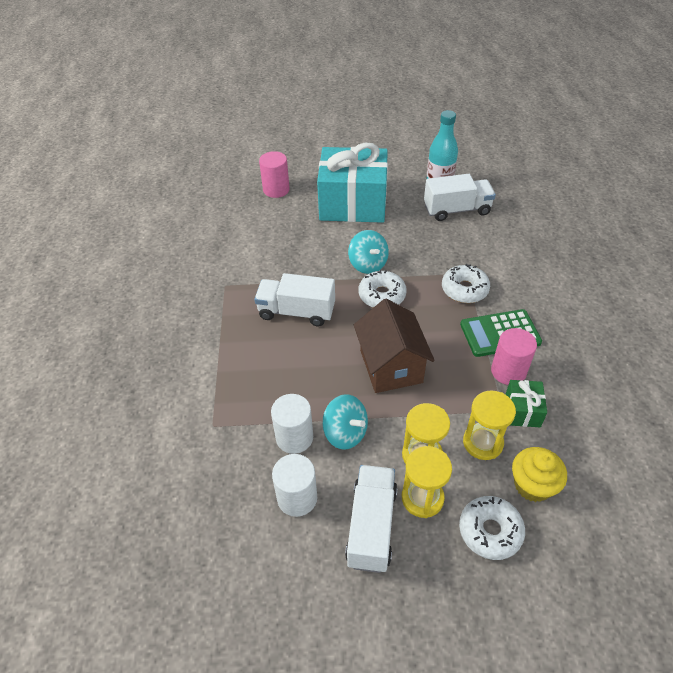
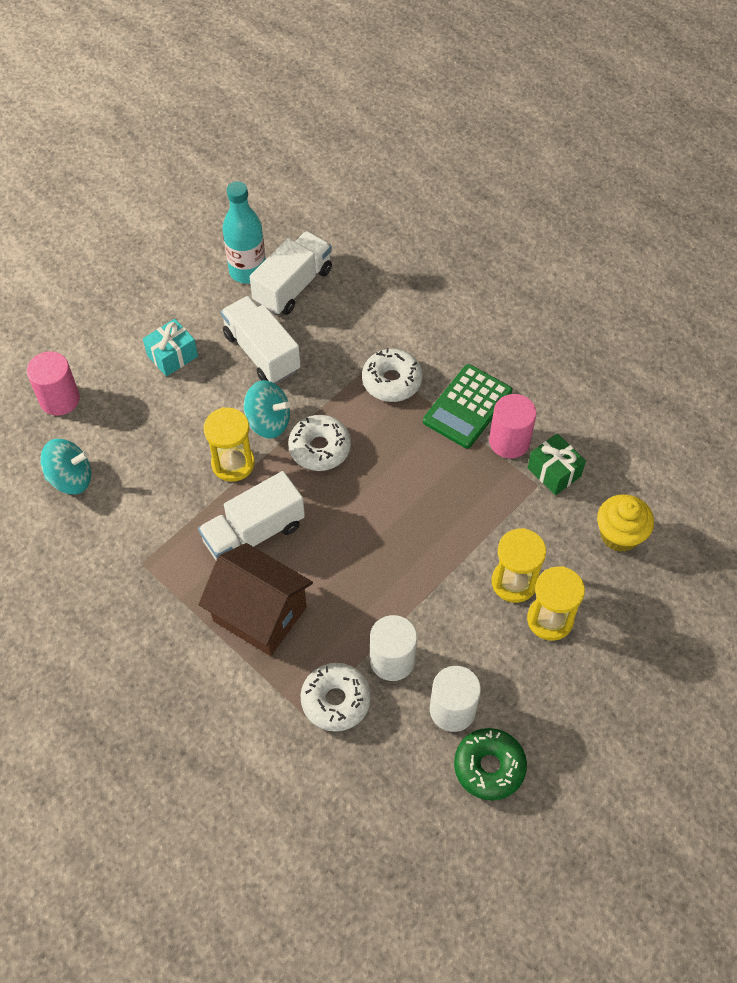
camera: 45 degrees left, 10 degrees up
(280, 554) = (489, 767): none -> green donut
(345, 433) = (431, 617): turquoise spinning top -> turquoise spinning top (71, 478)
(353, 204) = (172, 356): turquoise gift -> turquoise gift, size x0.43
(371, 526) = (535, 678): white truck -> white truck (262, 352)
(391, 366) = (405, 519): brown house -> brown house (259, 614)
(482, 442) = (550, 529): yellow hourglass -> yellow hourglass (233, 463)
(490, 531) = (623, 601): white donut -> white donut (336, 700)

